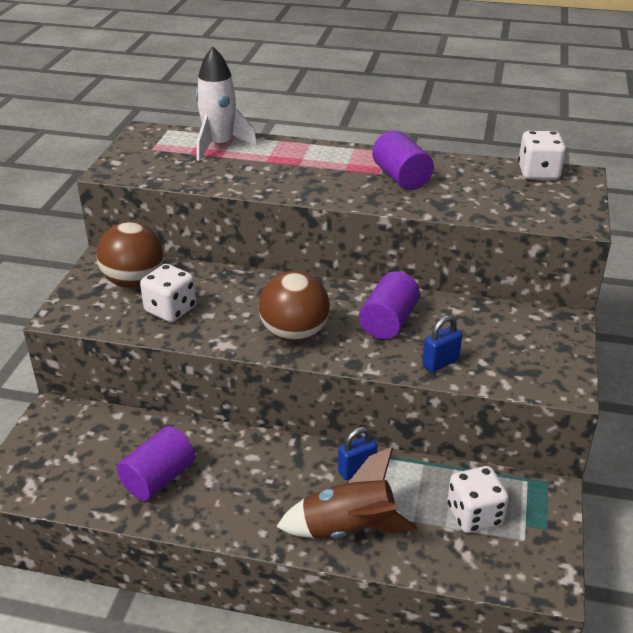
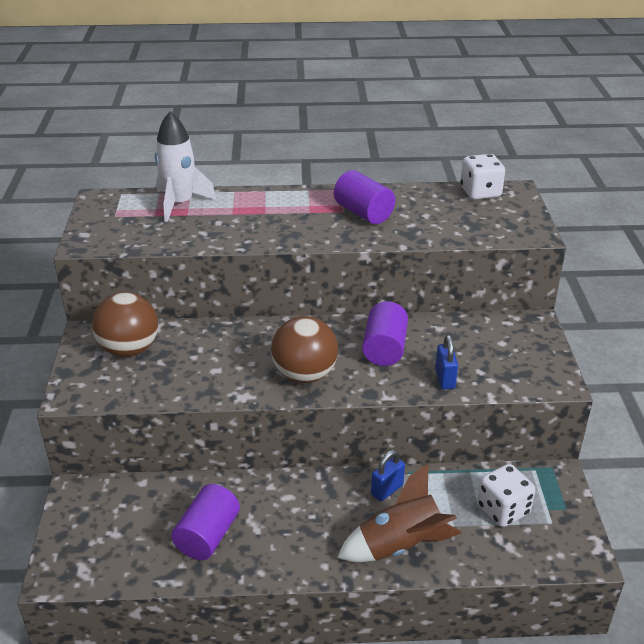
camera: 15 degrees left, 0 degrees up
(170, 310) = (178, 371): white dice -> none
(440, 363) = (445, 379): blue padlock -> blue padlock turned 45 degrees counterclockwise

